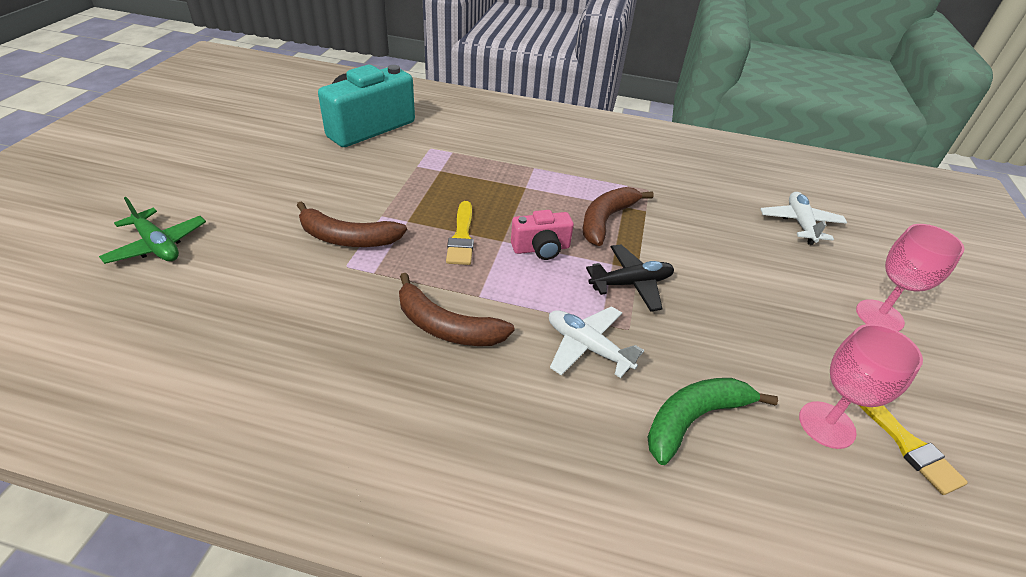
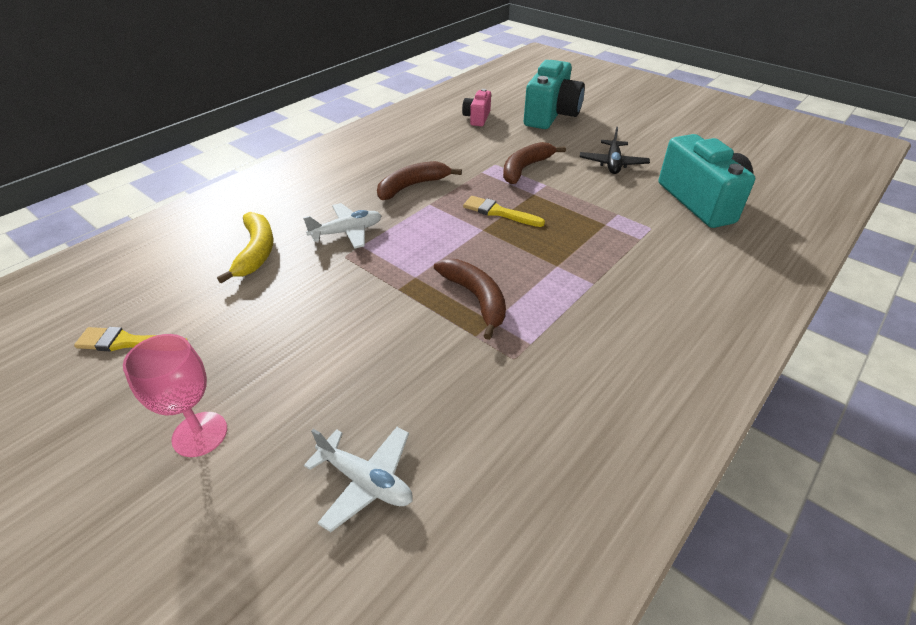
camera: 120 degrees right, 0 degrees up
(157, 245) = (551, 115): green plane -> turquoise camera
(541, 249) = (460, 245): pink camera -> pink camera (477, 118)
(631, 284) = (385, 277): black plane -> black plane (613, 163)
(694, 419) = (256, 252): green banana -> yellow banana
(826, 425) = (183, 309): pink goblet -> none

